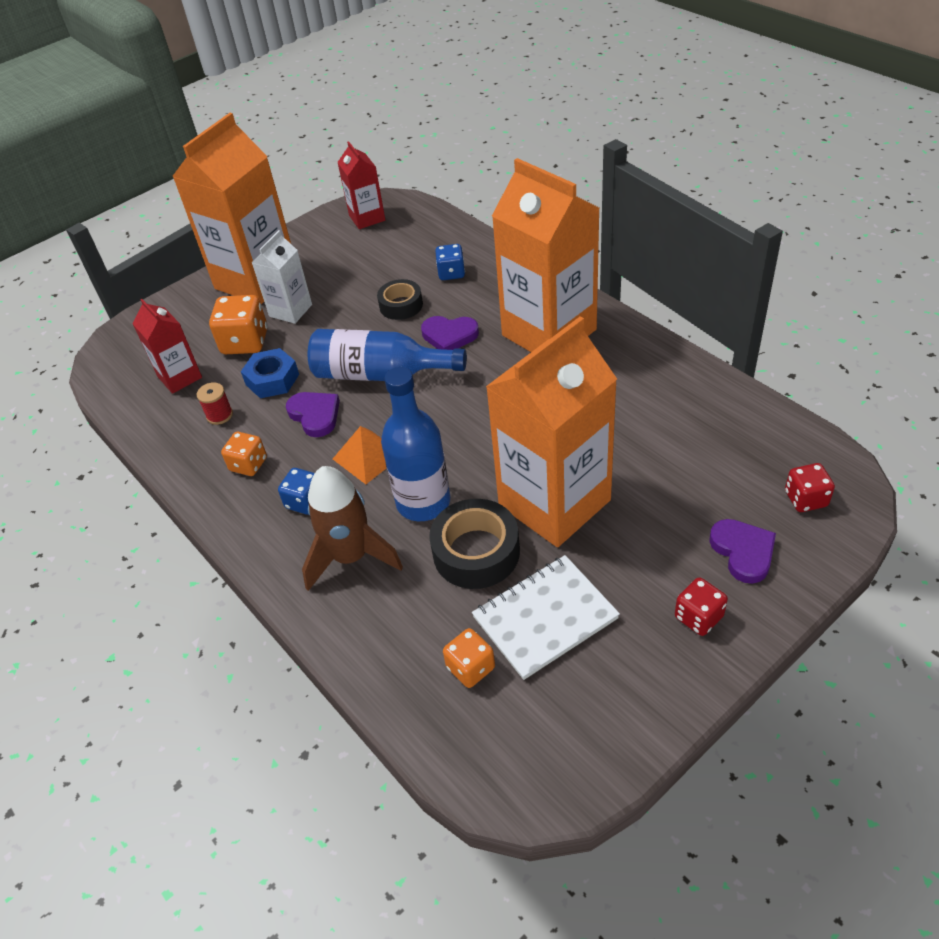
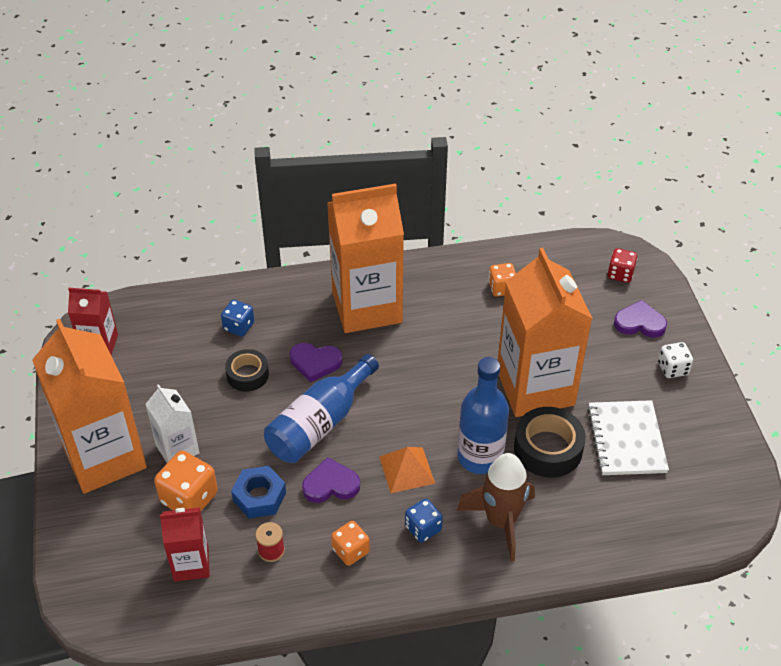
camera: 65 degrees left, 0 degrees up
(449, 336) = (315, 363): purple heart -> purple heart turned 60 degrees clockwise
(470, 668) = (640, 495): orange dice -> orange dice (502, 288)
(698, 617) = (672, 368): red dice -> white dice

